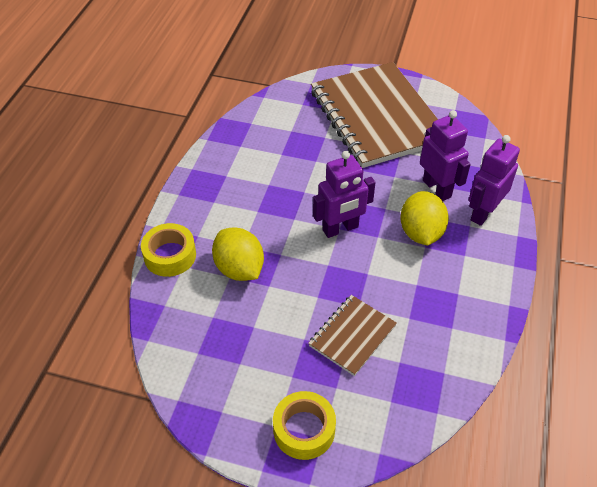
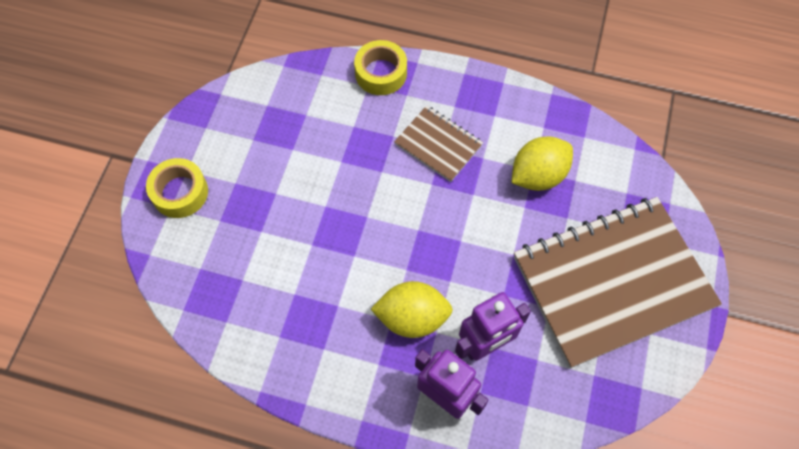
camera: 90 degrees right, 15 degrees up
(239, 269) = (363, 134): yellow lemon -> yellow lemon (538, 175)
(340, 229) = (417, 231): purple robot -> none
(352, 336) = (276, 237): brown notebook -> brown notebook (438, 144)

